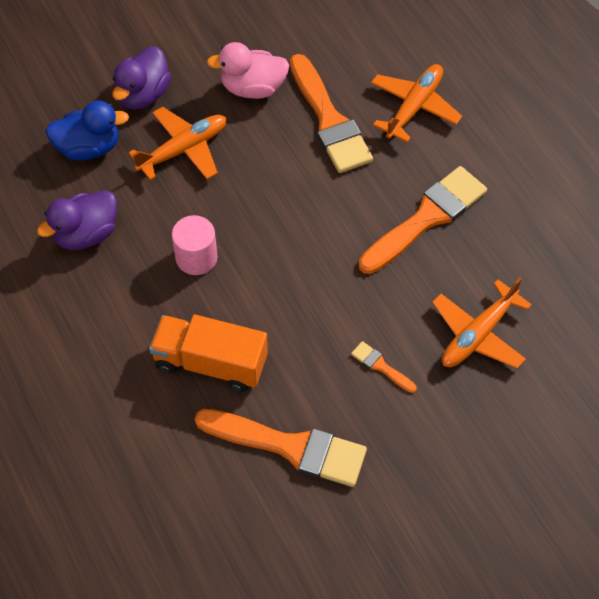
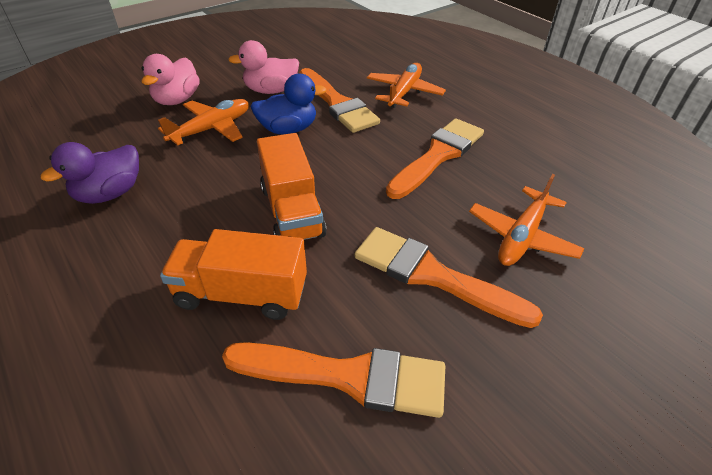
camera: 10 degrees left, 15 degrees down
(89, 147) = (123, 134): blue duck -> blue duck (288, 129)
(143, 94) = (177, 100): purple duck -> pink duck
(196, 257) = (224, 202): pink cylinder -> none
(261, 277) = (292, 211): none -> orange truck
(381, 366) = (433, 276): orange brush -> orange brush, size x2.26

